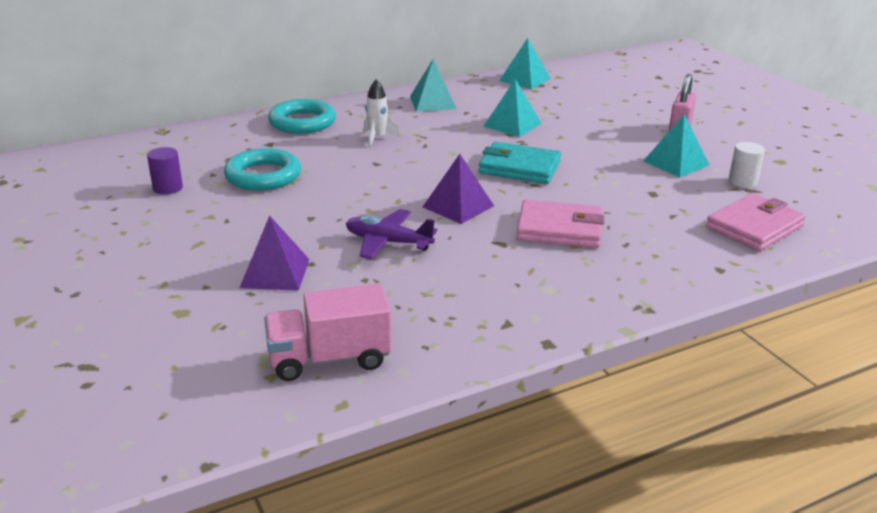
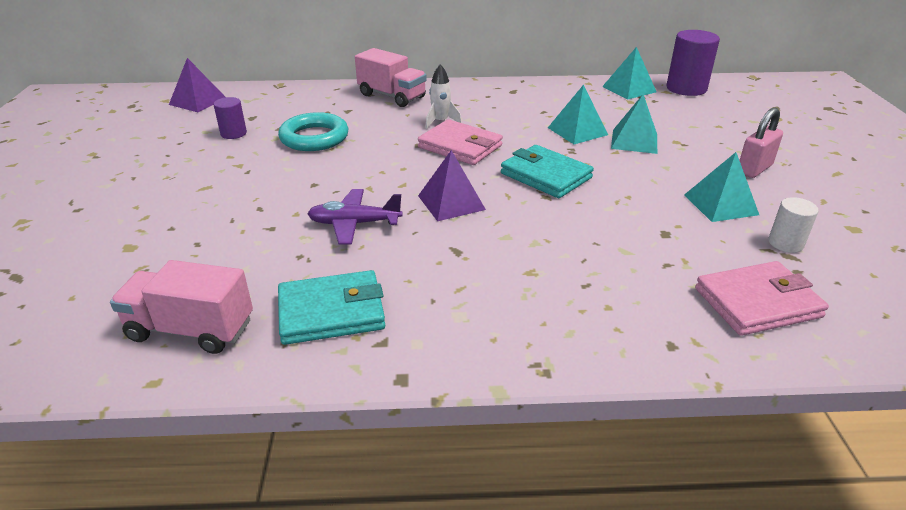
camera: 25 degrees right, 5 degrees up
(275, 273) = (234, 230): purple pyramid -> purple pyramid (198, 101)
(302, 122) = (392, 96): turquoise ring -> pink truck
(388, 242) = (354, 224): purple plane -> purple plane turned 45 degrees counterclockwise
(432, 102) = (520, 97): turquoise pyramid -> turquoise pyramid (634, 141)
(442, 314) = (331, 312): none -> turquoise wallet
(559, 229) = (528, 250): pink wallet -> pink wallet (460, 146)
(573, 71) = (686, 88): none -> purple cylinder

